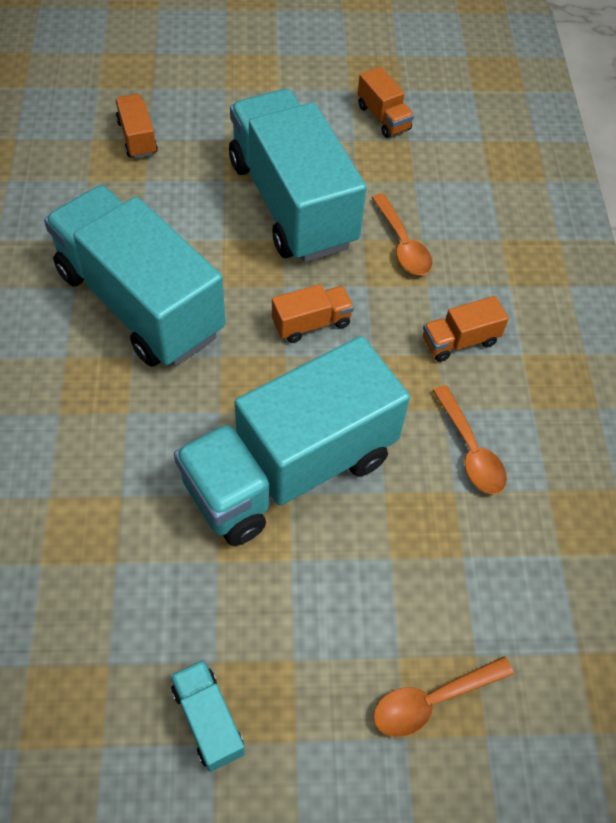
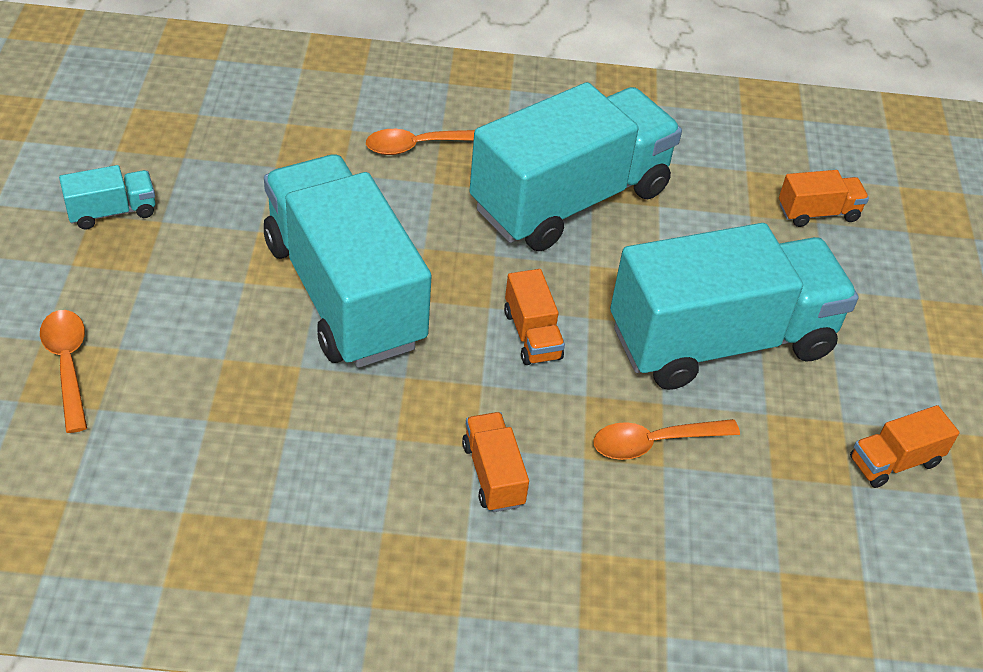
camera: 95 degrees right, 10 degrees down
(470, 450) = (336, 453): orange spoon -> orange spoon (419, 146)

